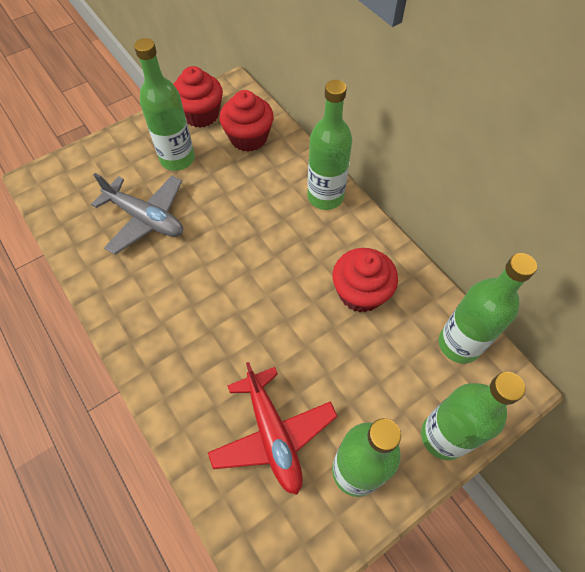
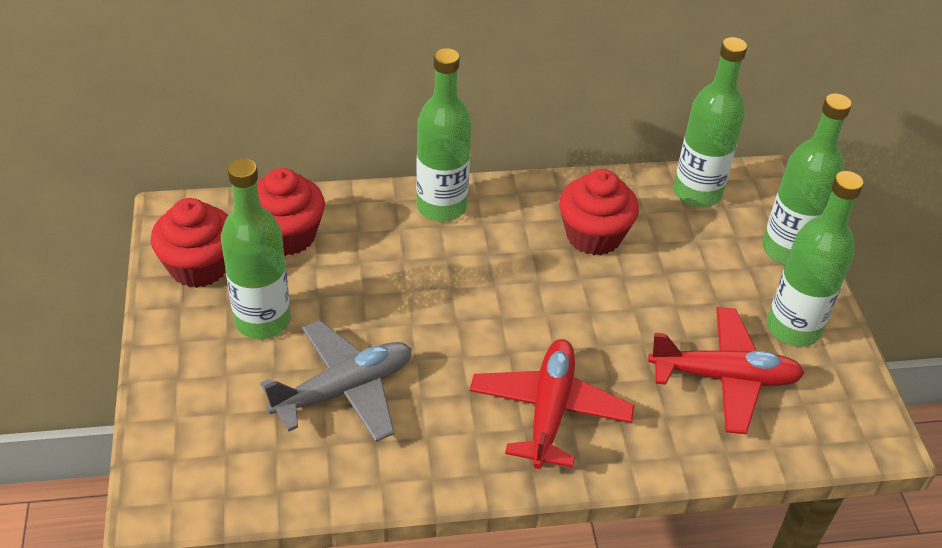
camera: 65 degrees left, 15 degrees down
(183, 331) = (549, 411): none -> red plane

